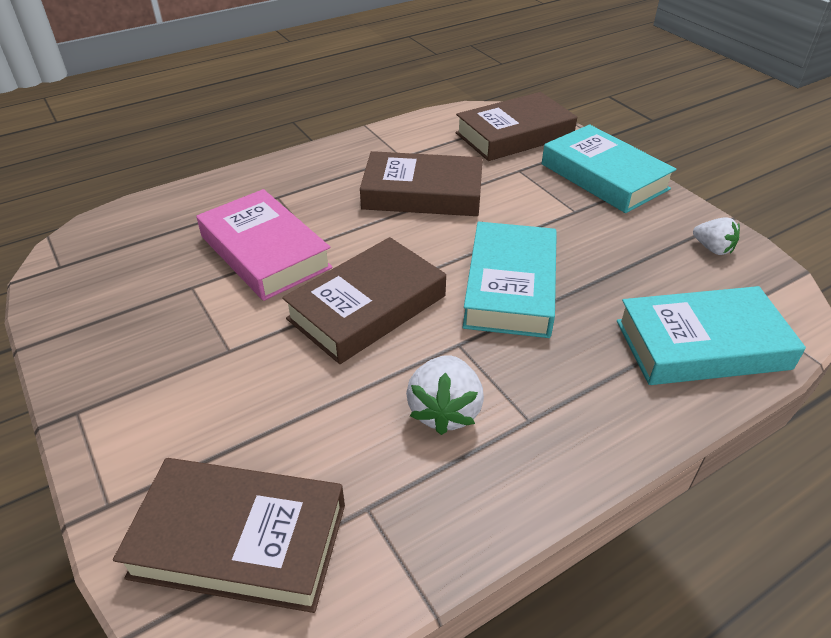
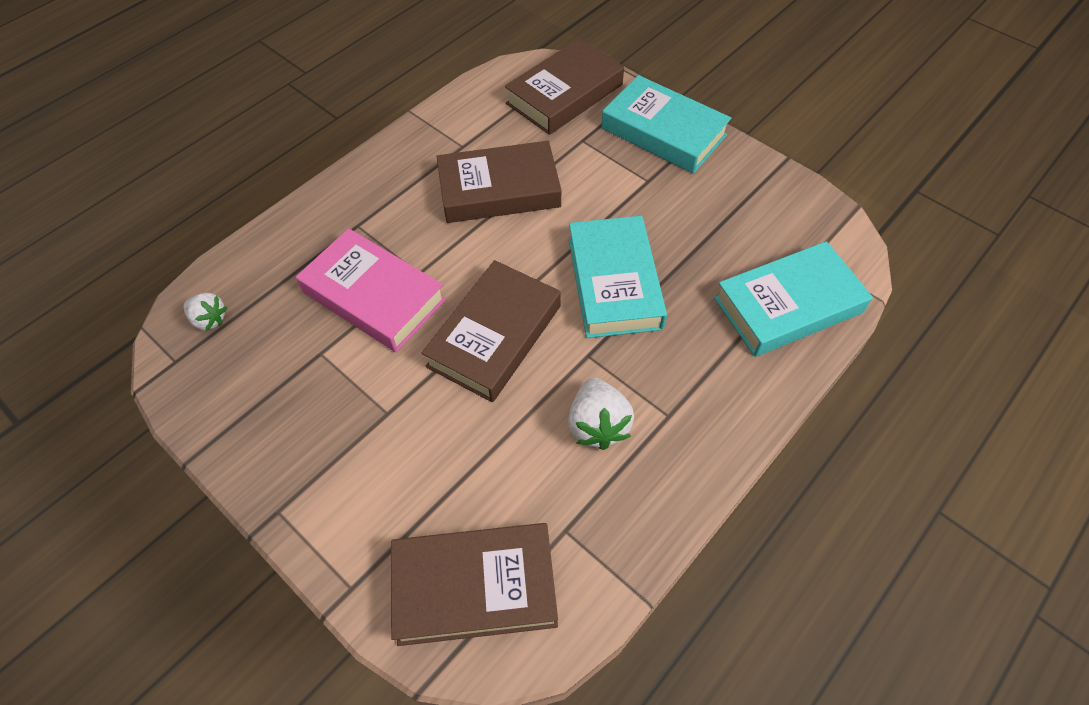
camera: 15 degrees left, 15 degrees up
(712, 249) = (777, 198): white strawberry -> white strawberry (209, 320)

